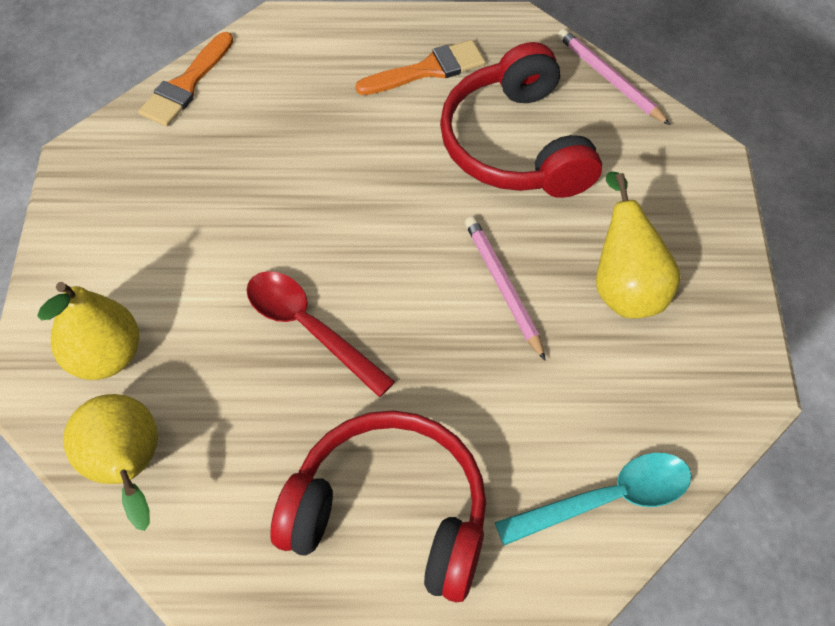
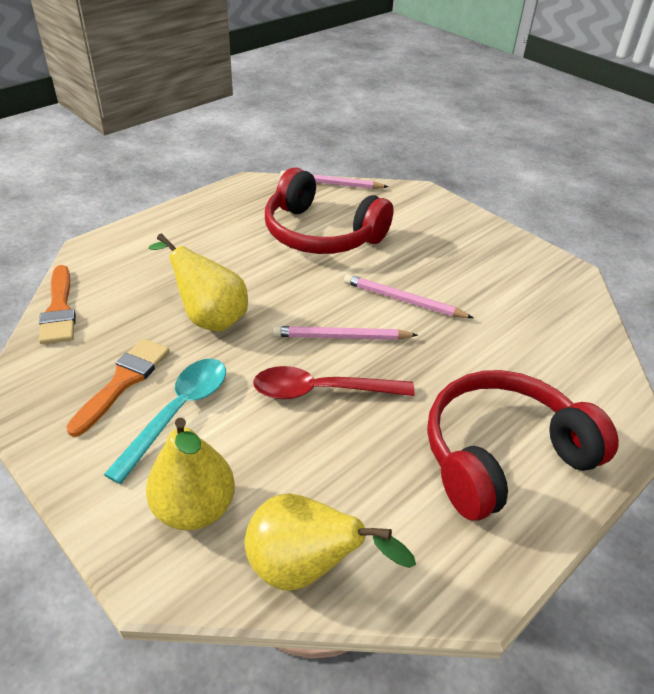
camera: 45 degrees left, 15 degrees down
(391, 285) = (341, 337): none -> pink pencil
(428, 70) = (224, 225): orange brush -> orange brush (123, 381)
(608, 499) = (587, 361): turquoise spoon -> turquoise spoon (178, 412)
(625, 286) = (461, 264): yellow pear -> yellow pear (209, 317)

